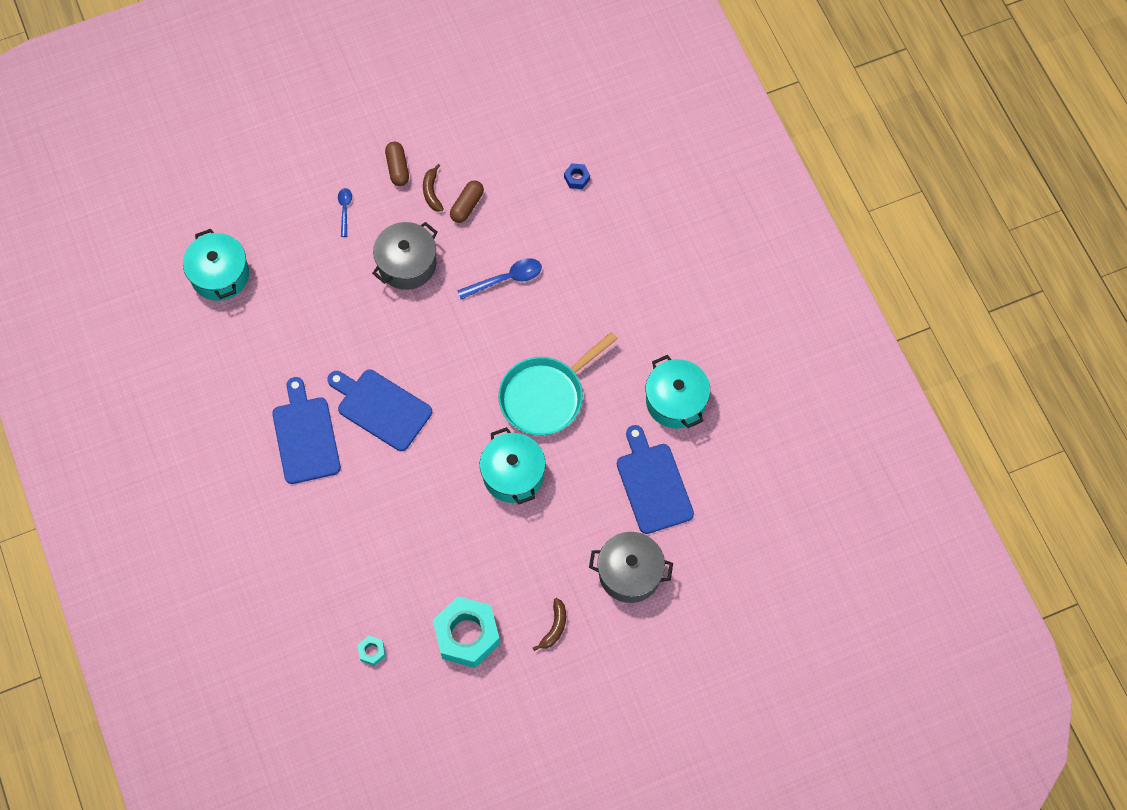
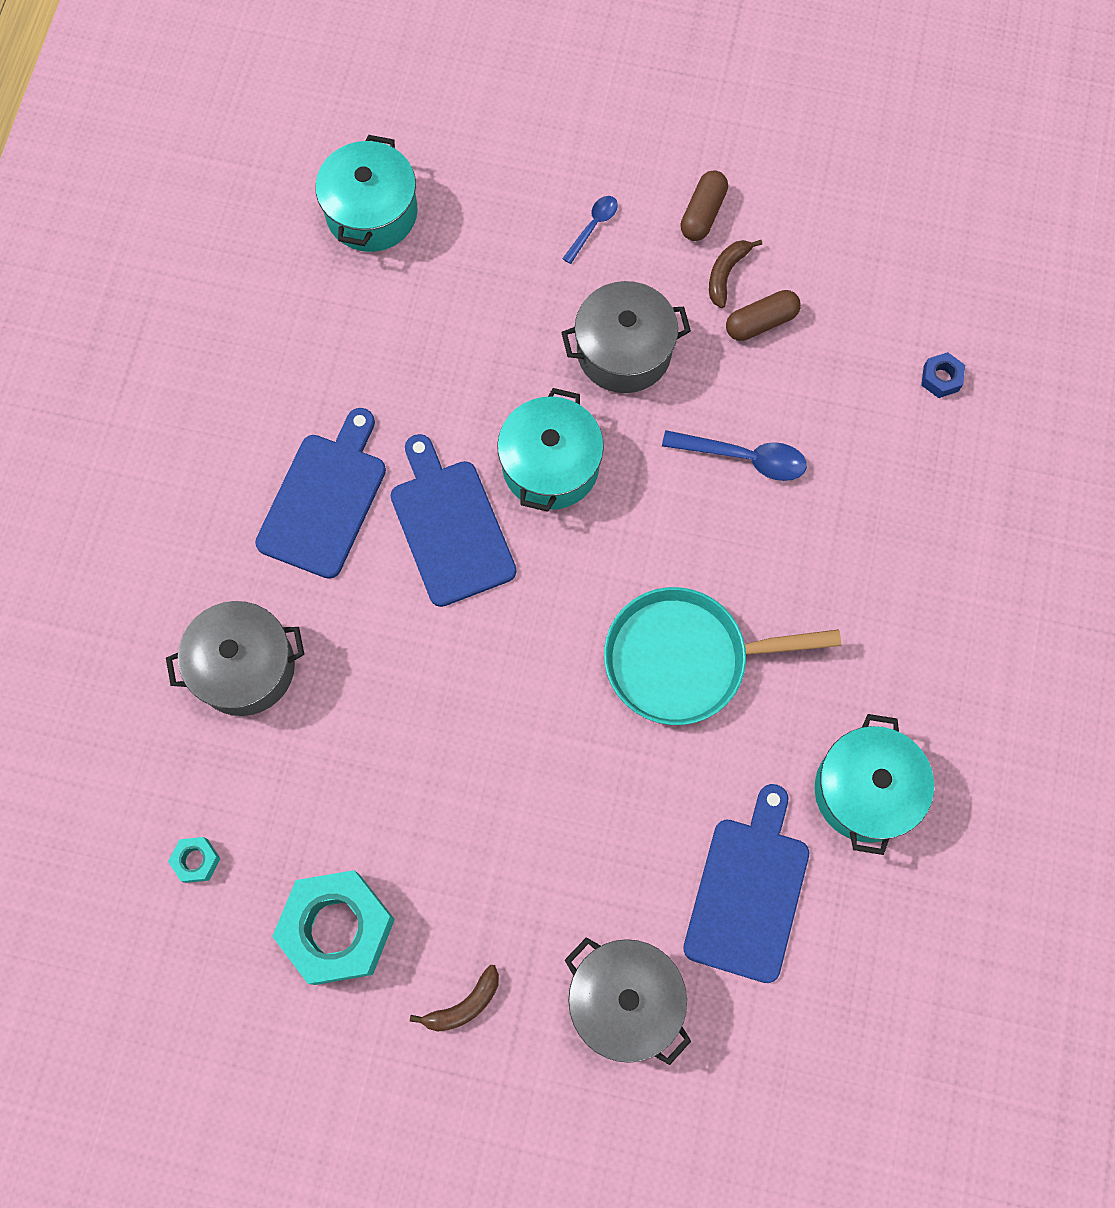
camera: 35 degrees right, 5 degrees up
(326, 544) = (245, 667): none -> grey pot
(513, 474) = (562, 741): turquoise pot -> turquoise pot (550, 465)

